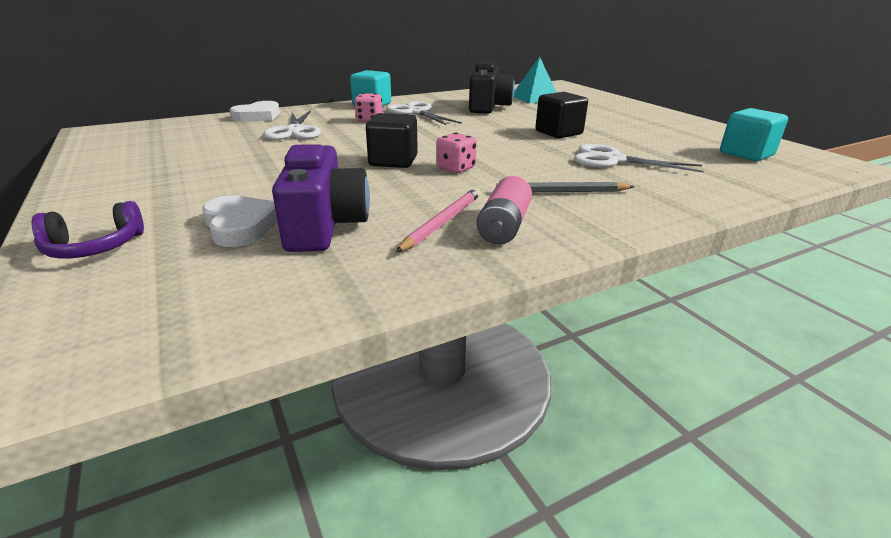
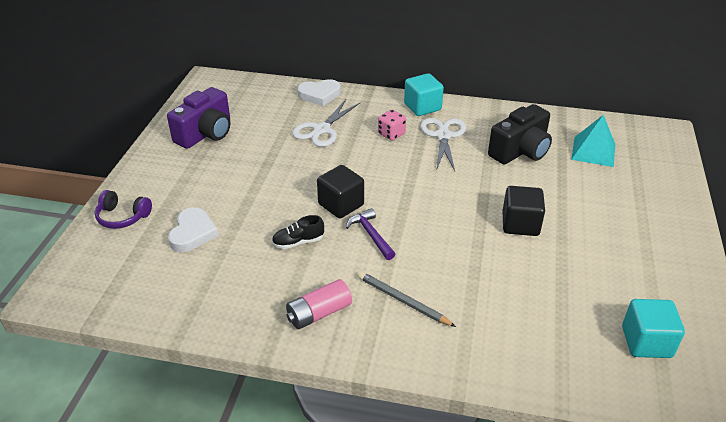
camera: 40 degrees right, 10 degrees up
(325, 225) = (230, 256): purple camera -> purple camera (206, 133)
(391, 192) = (298, 242): none -> black shoe
(443, 222) = (291, 289): pink pencil -> none
(456, 168) = (371, 235): pink dice -> purple hammer
(612, 160) = (503, 285): white scissors -> none

